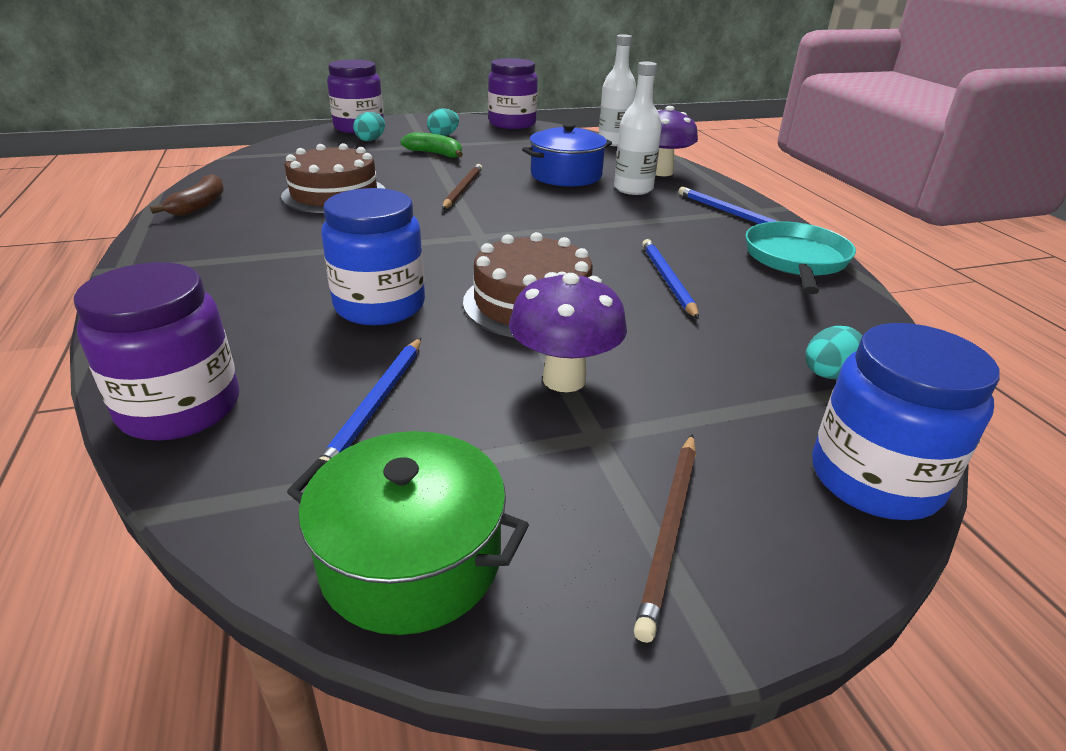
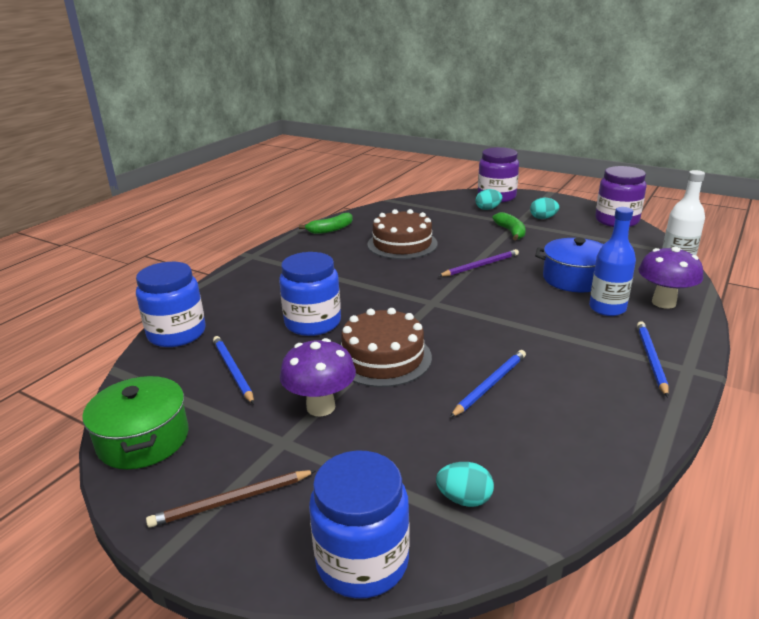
camera: 50 degrees right, 5 degrees down
(180, 408) = (177, 333): purple jar -> blue jar
(200, 205) = (330, 230): brown banana -> green banana
(376, 404) = (233, 371): blue pencil -> blue pencil turned 90 degrees clockwise
(462, 189) = (480, 266): brown pencil -> purple pencil
(633, 189) = (607, 308): white bottle -> blue bottle
(796, 260) = (624, 420): turquoise pan -> none

